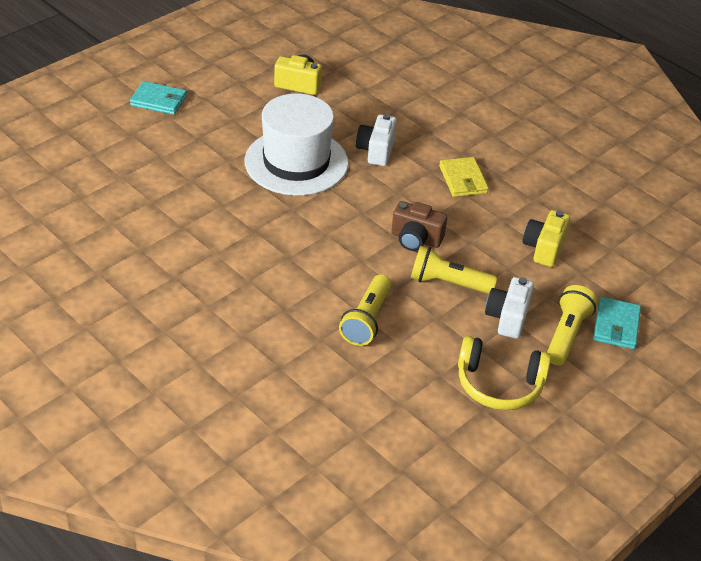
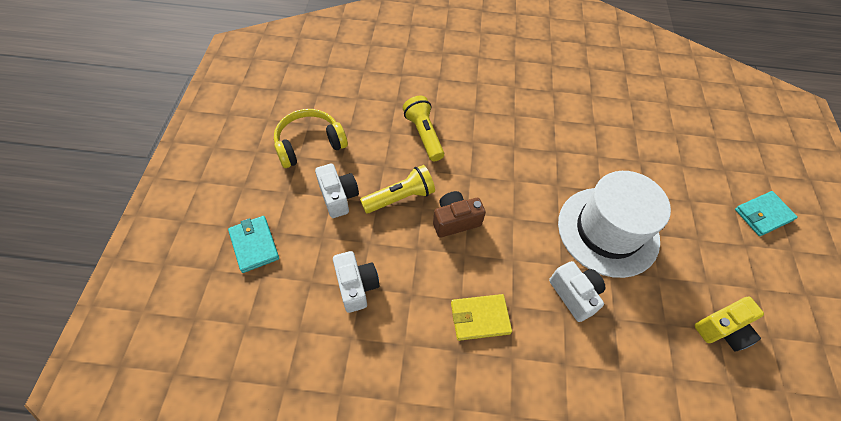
camera: 140 degrees right, 15 degrees up
(463, 180) = (480, 318): yellow wallet -> yellow wallet turned 45 degrees counterclockwise
(544, 248) = (356, 286): yellow camera -> white camera
(566, 334) = (288, 211): yellow flashlight -> none

